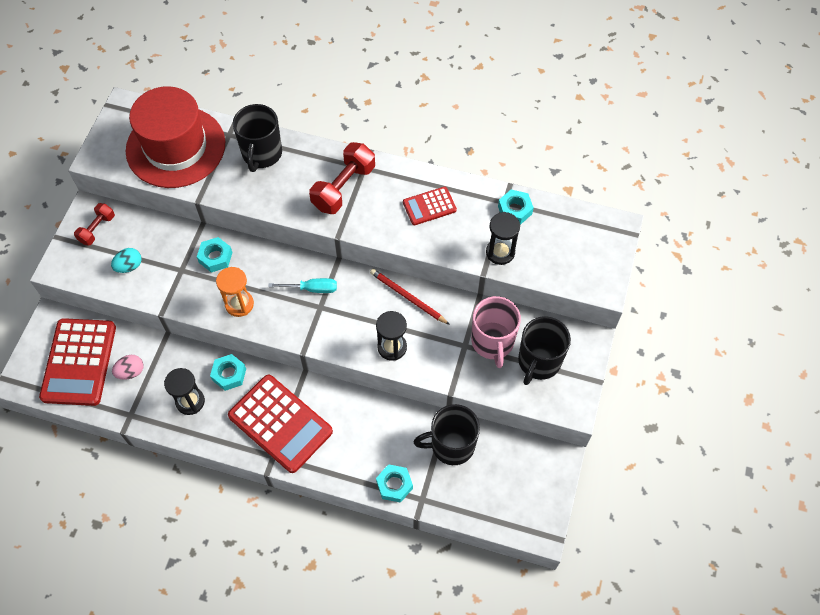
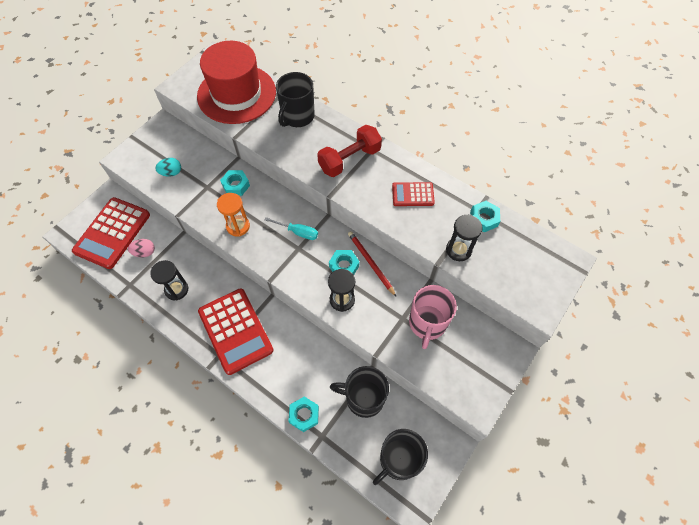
camera: 20 degrees right, 0 degrees up
(97, 229) = (161, 139): red dumbbell -> none
(229, 374) = (214, 278): turquoise nut -> turquoise nut (344, 266)
(538, 362) = (461, 354): black mug -> black mug (398, 460)

